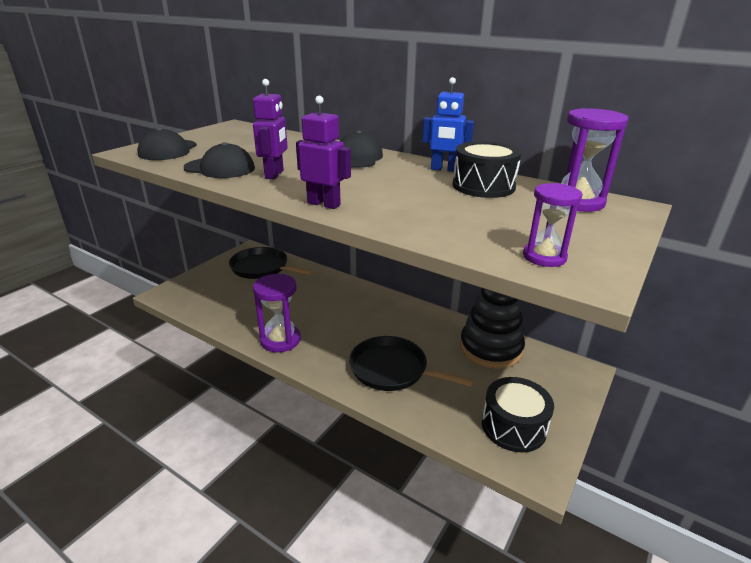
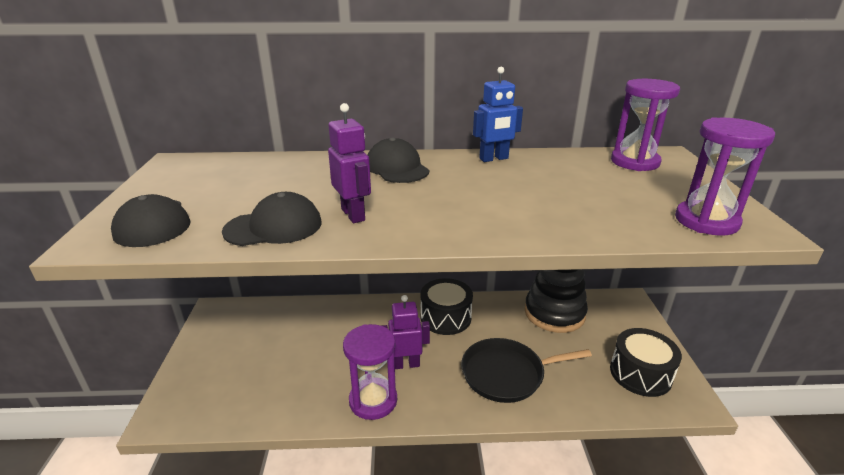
camera: 35 degrees left, 0 degrees up
(262, 268) = (256, 326): black pan -> none
(324, 204) = (468, 233): purple robot -> purple robot (405, 364)
(483, 186) = (552, 167): black drum -> black drum (445, 317)
(544, 257) = (706, 221): purple hourglass -> purple hourglass, size x1.54

